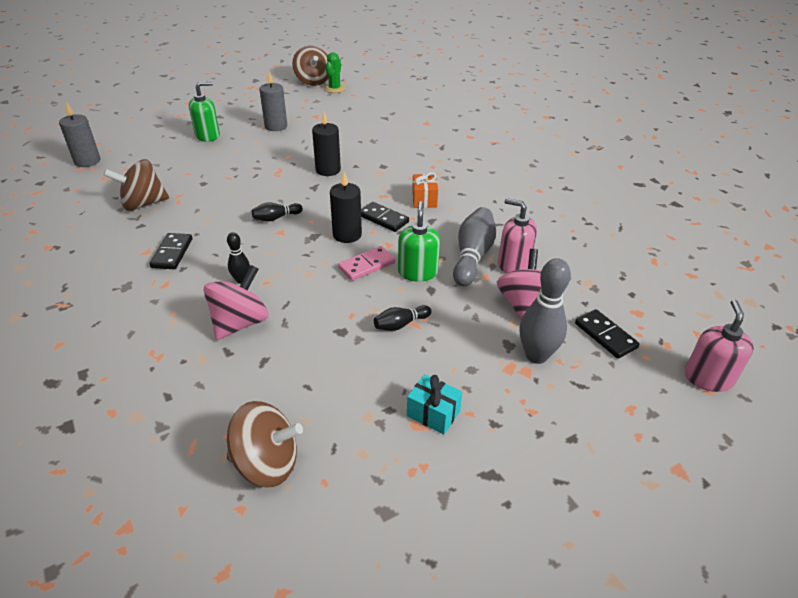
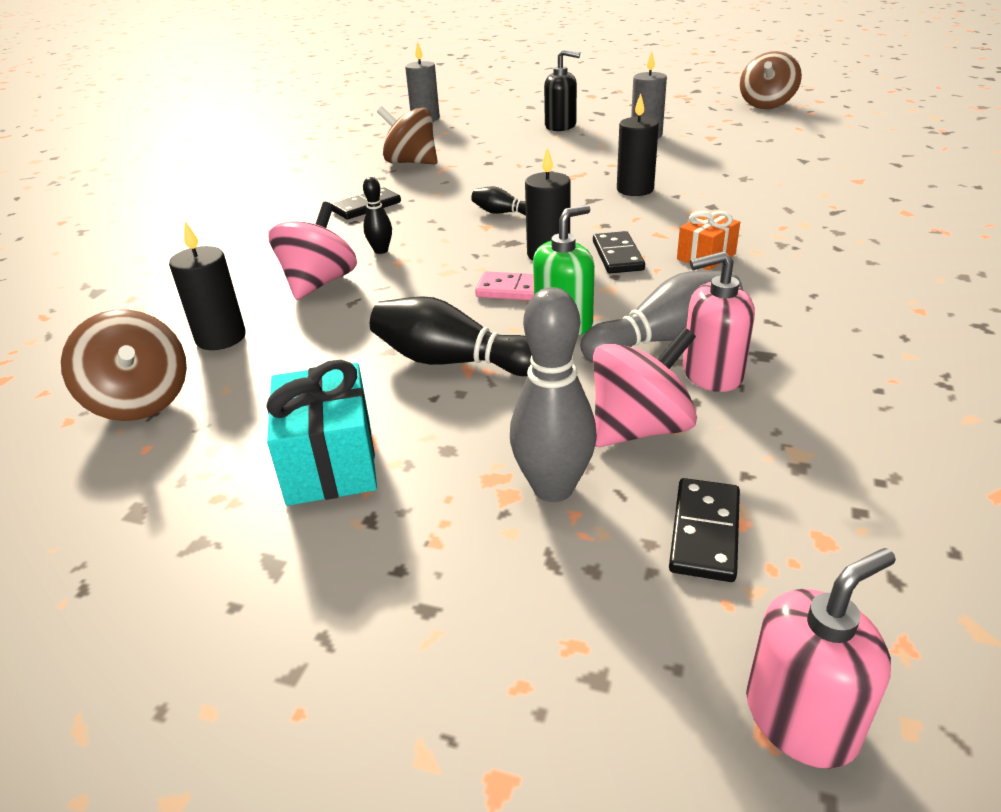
camera: 50 degrees right, 5 degrees down
(208, 136) = (560, 126): green soap dispenser -> black soap dispenser
(240, 323) = (319, 283): pink spinning top -> pink spinning top turned 60 degrees counterclockwise
(241, 394) = (221, 338): none -> black candle
(334, 89) = (782, 117): green cactus -> none
(400, 324) = (452, 361): black bowling pin -> black bowling pin, size x1.84
(433, 413) = (330, 462): turquoise gift -> turquoise gift, size x1.59
(513, 264) = (712, 373): pink soap dispenser -> pink soap dispenser turned 90 degrees counterclockwise

